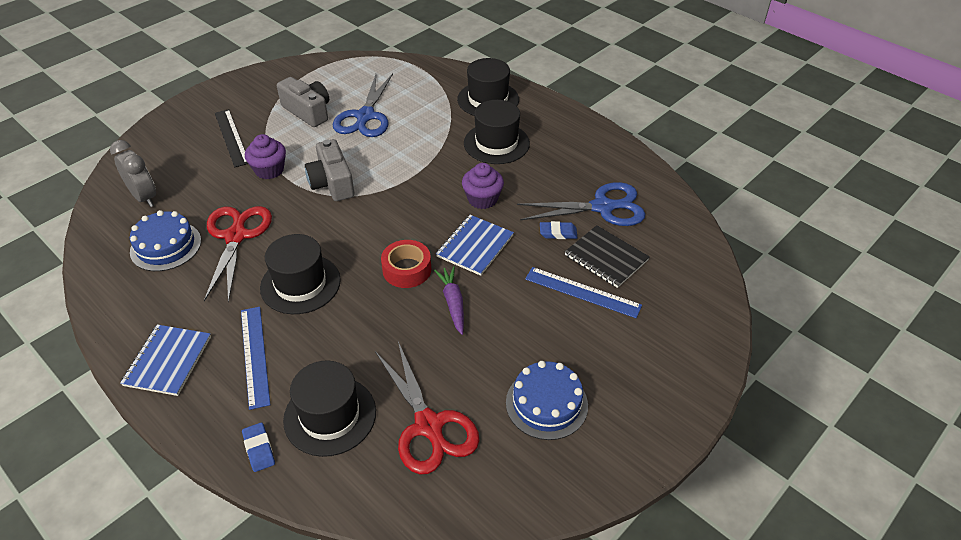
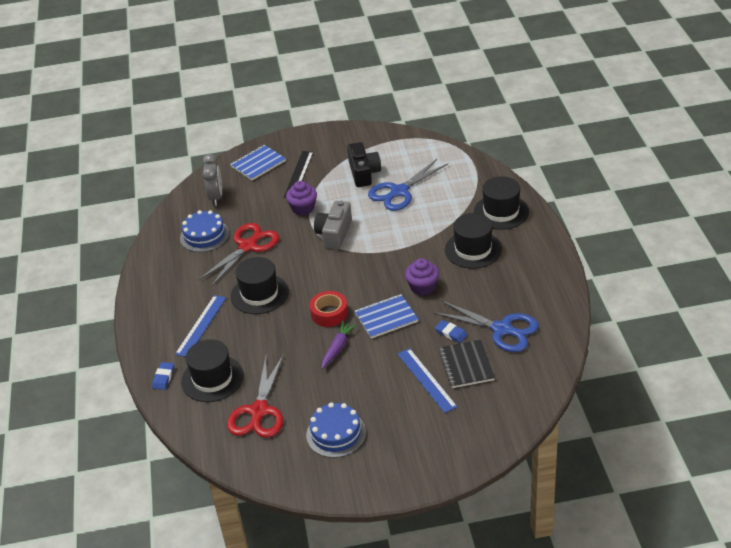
camera: 40 degrees right, 5 degrees down
(168, 361) = (155, 307): blue notebook -> blue notebook (258, 164)
(308, 111) = (363, 173): grey camera -> black camera

